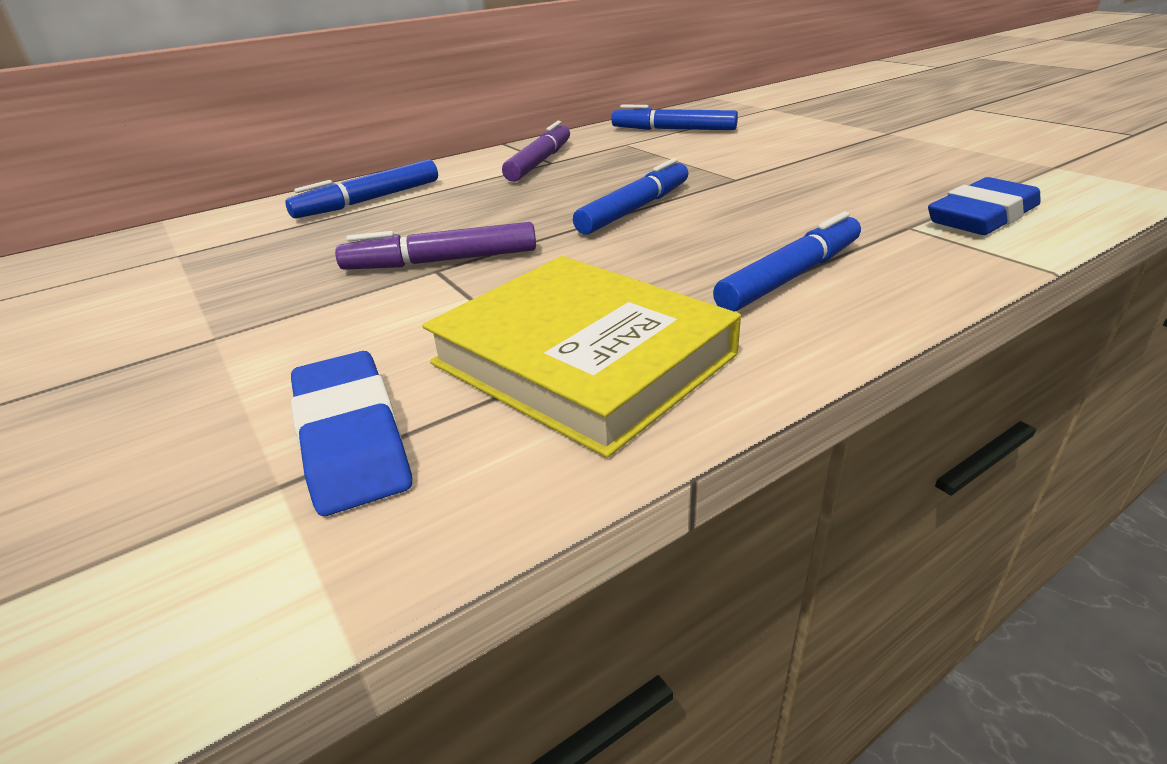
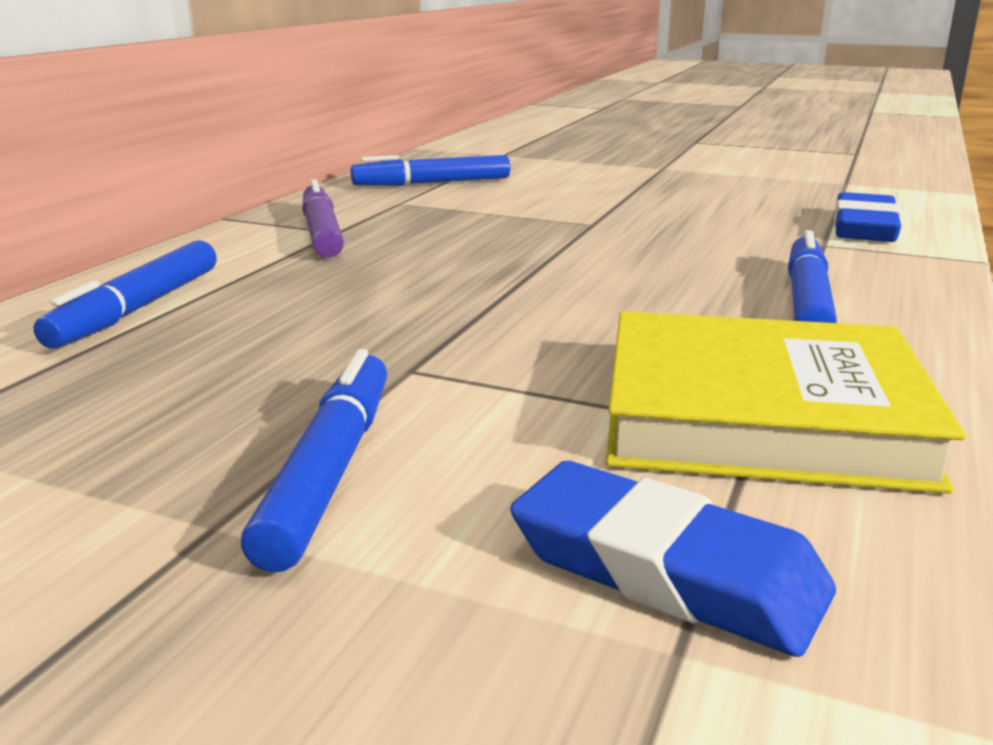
camera: 35 degrees left, 10 degrees down
(441, 261) = (399, 358): purple marker -> none
(635, 209) = (539, 266): blue marker -> blue marker (329, 471)

